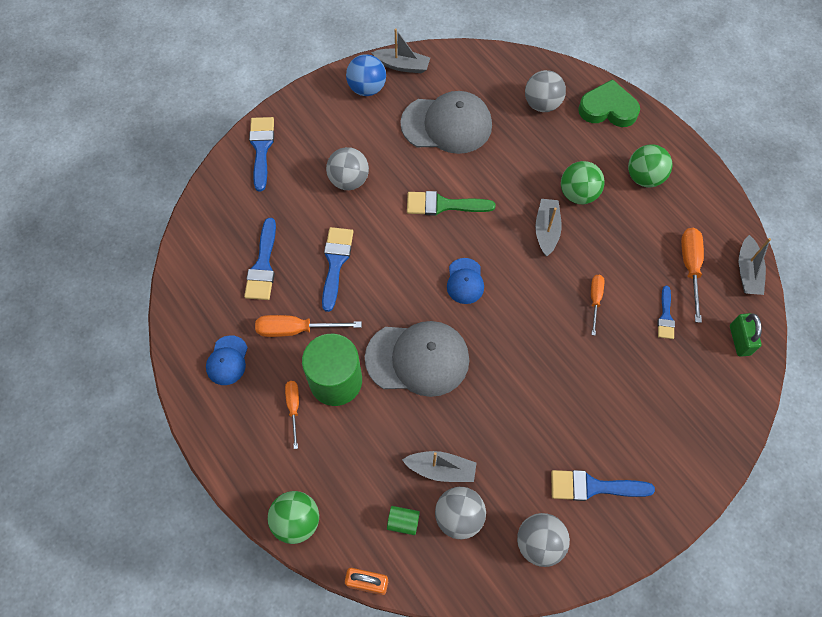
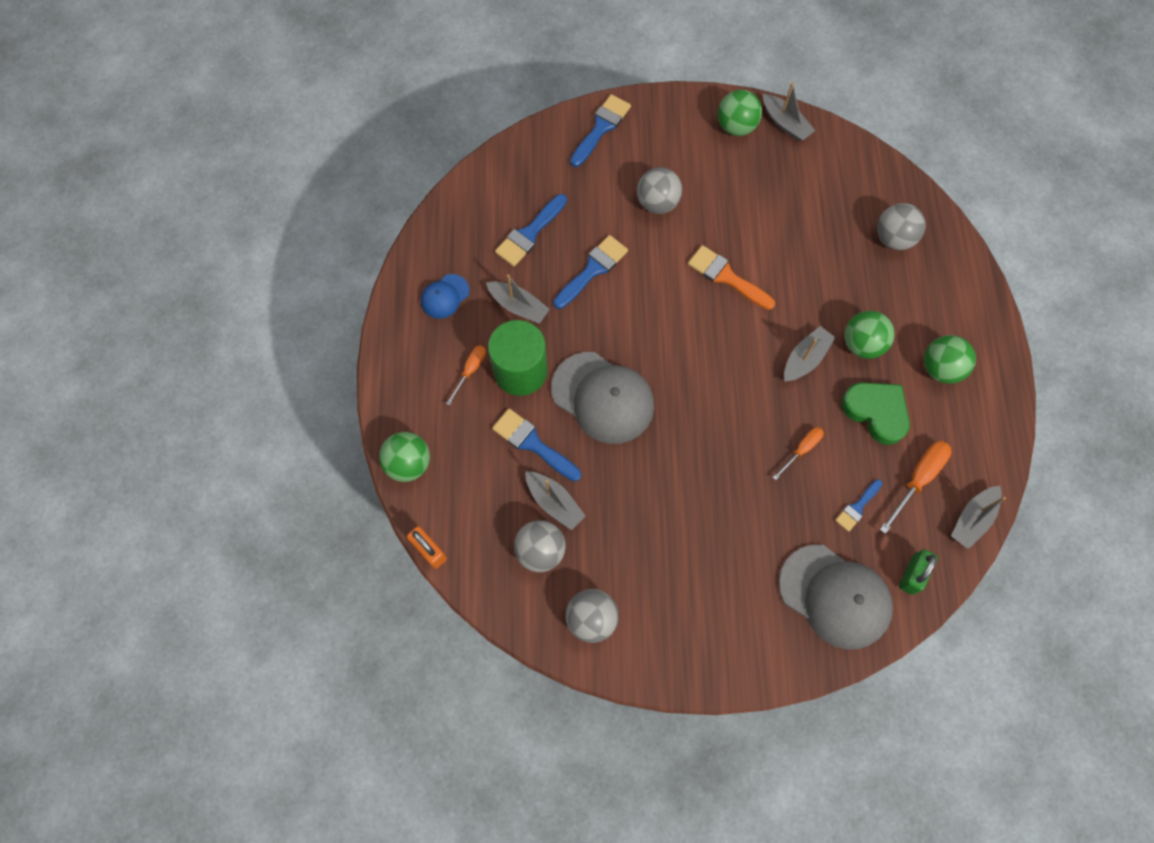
camera: 35 degrees right, 5 degrees up
(296, 329) = (518, 306): orange screwdriver -> grey boat
(367, 88) = (736, 126): blue ball -> green ball
(403, 522) = (492, 523): green cylinder -> none
(443, 205) = (726, 277): green brush -> orange brush
(447, 124) = (785, 204): grey cap -> grey cap (835, 596)
(465, 281) = (694, 357): blue cap -> none
(593, 487) = (673, 606): blue brush -> blue brush (533, 443)
(608, 109) = (956, 281): green heart -> green heart (876, 412)

